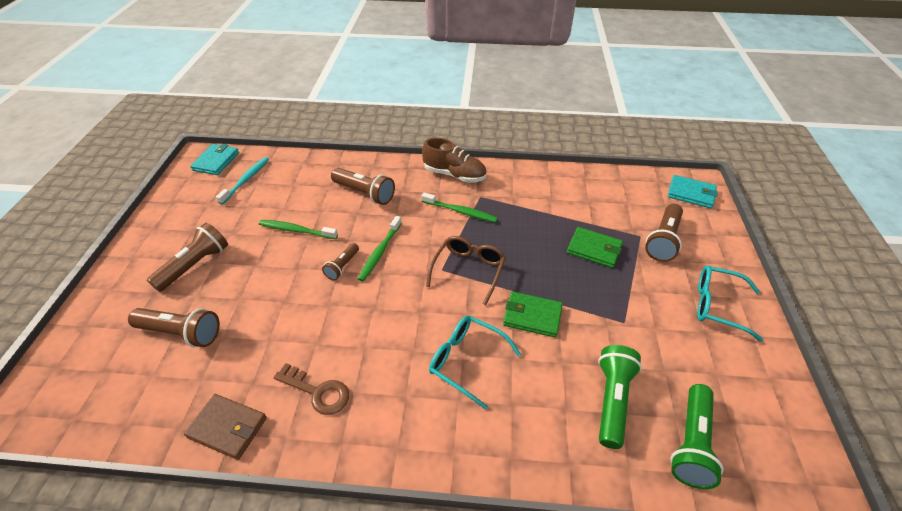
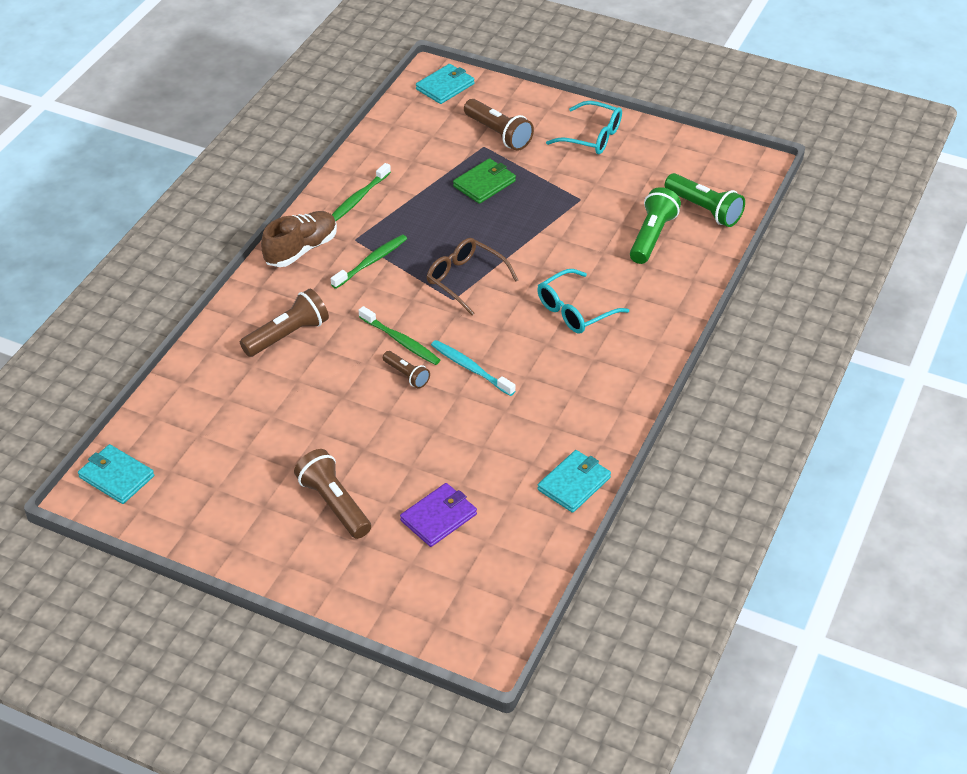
camera: 70 degrees left, 0 degrees up
(181, 333) = (438, 517): brown flashlight -> purple wallet
(228, 427) = (574, 483): brown wallet -> turquoise wallet
(246, 180) = (186, 446): turquoise toothbrush -> turquoise toothbrush (471, 368)
(297, 230) = (322, 406): green toothbrush -> green toothbrush (358, 198)
(317, 392) = (562, 417): brown key -> none
(532, 316) = (545, 253): green wallet -> none
(612, 400) = (652, 236): green flashlight -> green flashlight turned 75 degrees clockwise
(718, 306) = (591, 136): turquoise glasses -> turquoise glasses turned 105 degrees counterclockwise

